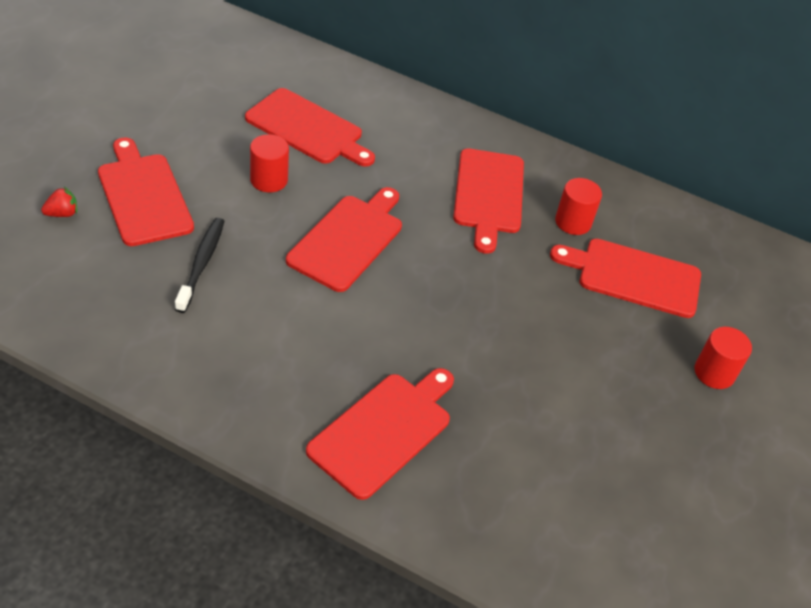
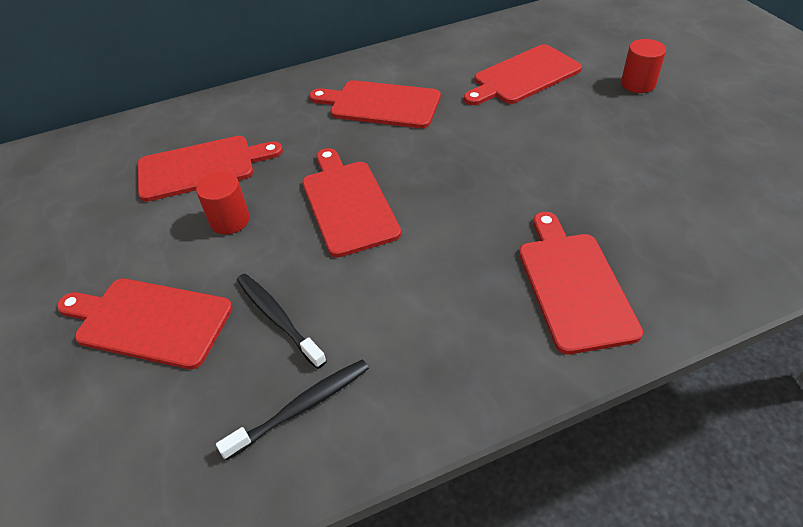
camera: 40 degrees left, 0 degrees up
(62, 214) = (97, 404): red strawberry -> none
(139, 320) = (302, 407): none -> black toothbrush
(489, 195) = (380, 104): red cutting board -> red cutting board turned 150 degrees clockwise
(573, 222) = (447, 78): red cylinder -> none

